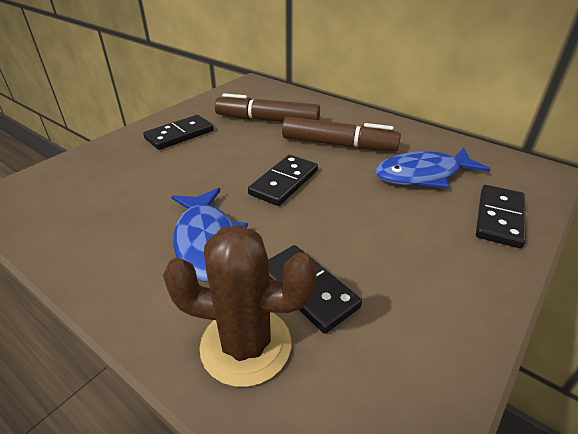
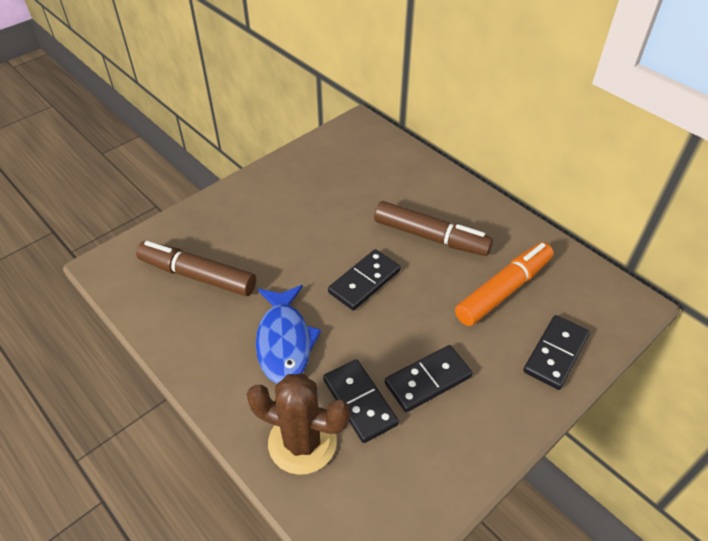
camera: 10 degrees right, 10 degrees up
(179, 135) = (272, 202): black domino -> black domino (428, 380)
(267, 120) = (365, 190): brown marker -> brown marker (197, 276)
(423, 175) = (503, 290): blue fish -> orange marker

